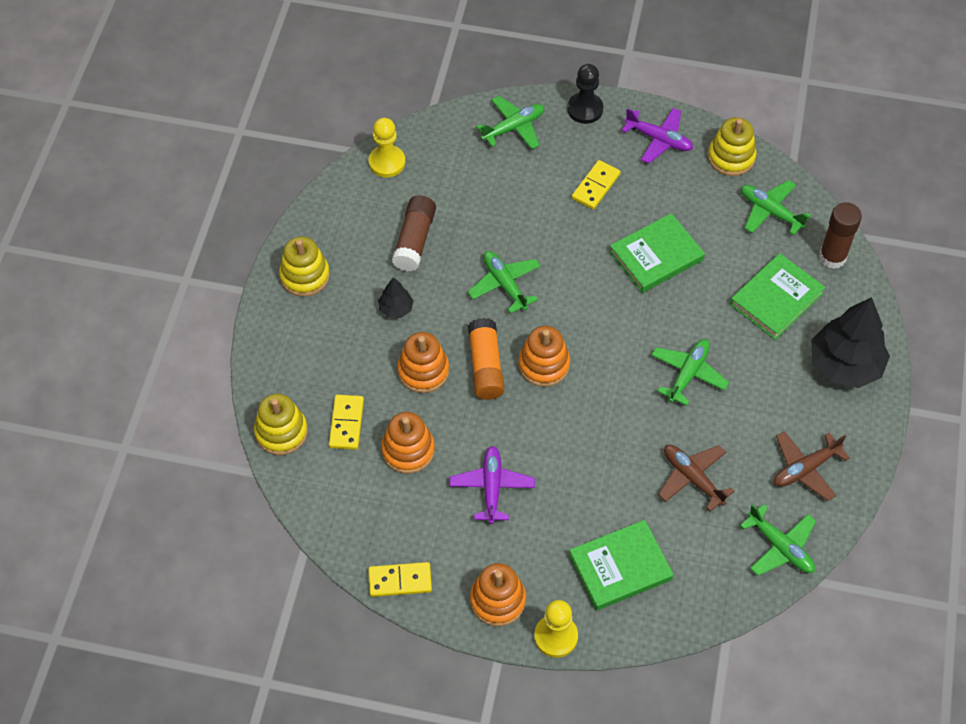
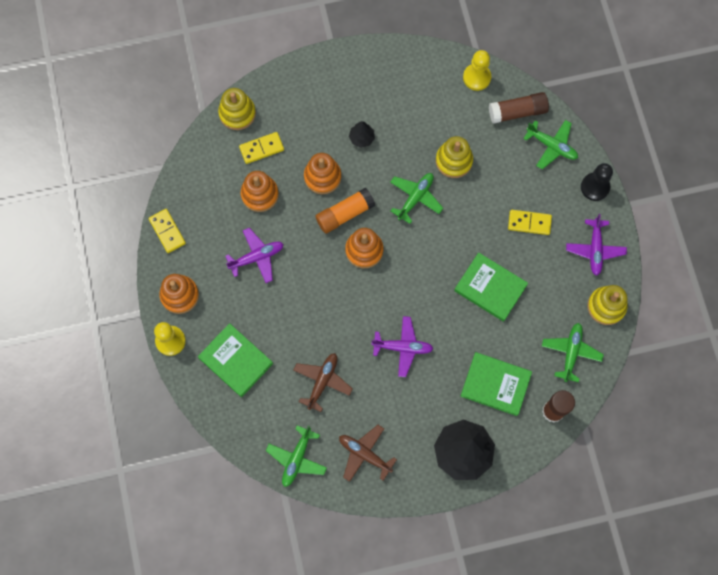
camera: 65 degrees right, 15 degrees up
(305, 276) = (359, 70): yellow stacking toy -> yellow stacking toy (454, 161)
(414, 240) = (421, 125): brown glue stick -> brown glue stick (517, 112)
(688, 374) = (402, 347): green plane -> purple plane

